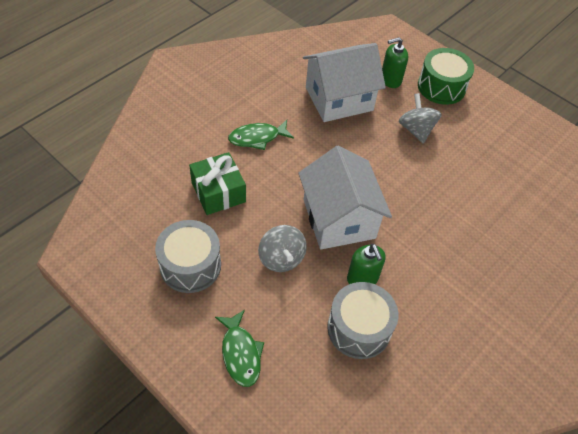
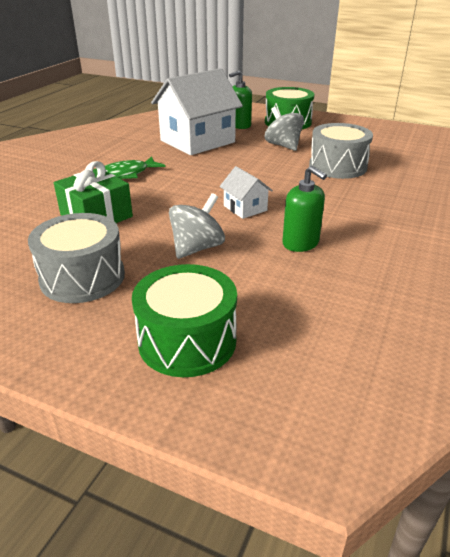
camera: 15 degrees left, 20 degrees down
(240, 353) = (187, 341): green fish -> green drum
(281, 258) = (197, 248): grey spinning top -> grey spinning top turned 105 degrees counterclockwise
(339, 218) = (245, 208): white house -> white house, size x0.45
(359, 328) = (325, 282): grey drum -> grey drum (337, 166)

